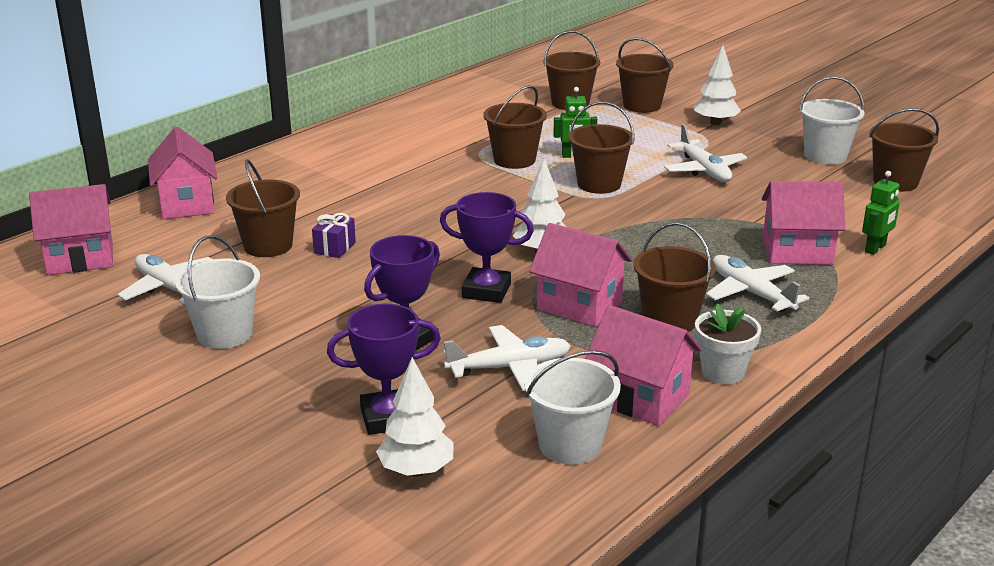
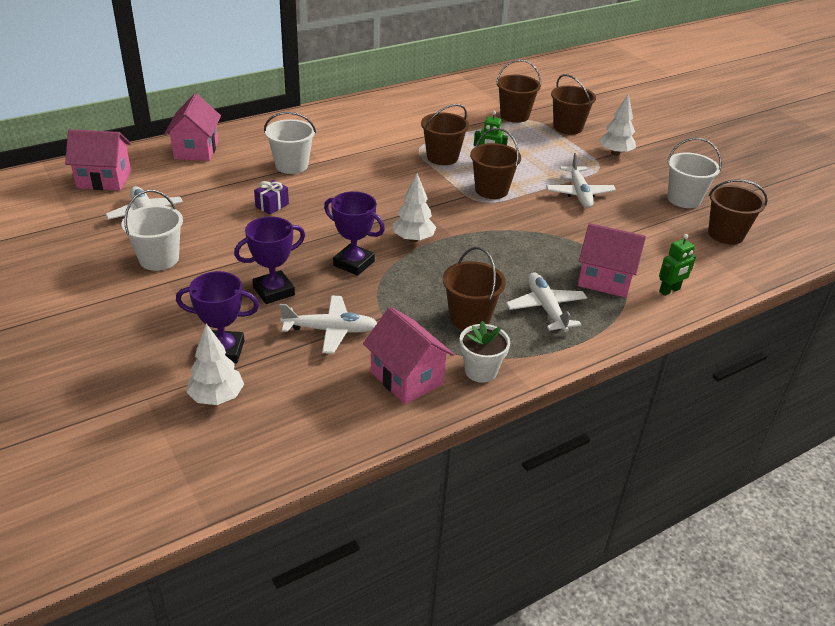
camera: 15 degrees right, 10 degrees up
(268, 246) = (229, 194): brown bucket -> none
(570, 445) = (332, 404): white bucket -> white bucket (291, 165)
(579, 306) = (411, 290): pink house -> none

